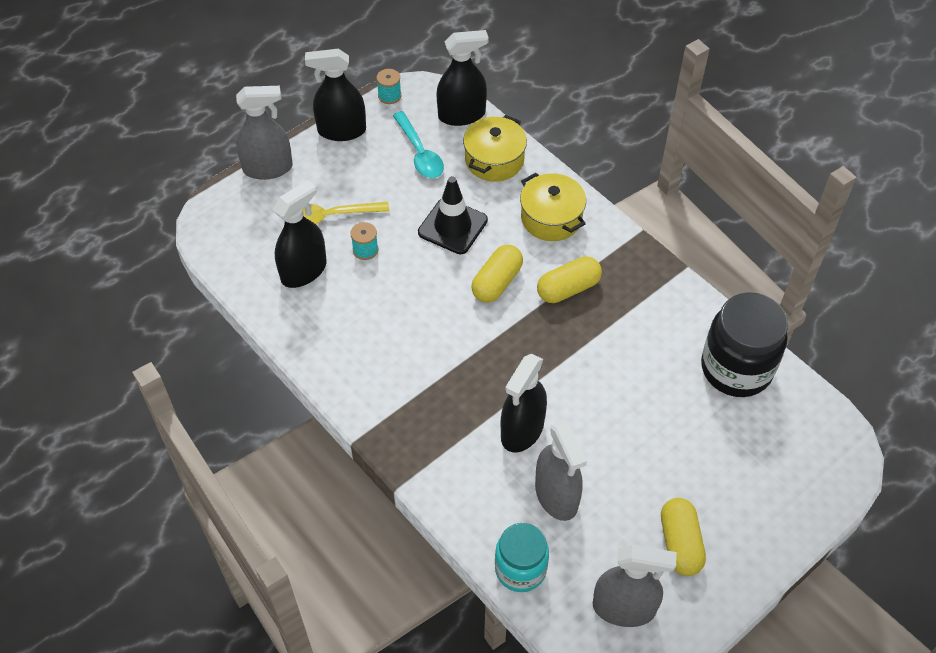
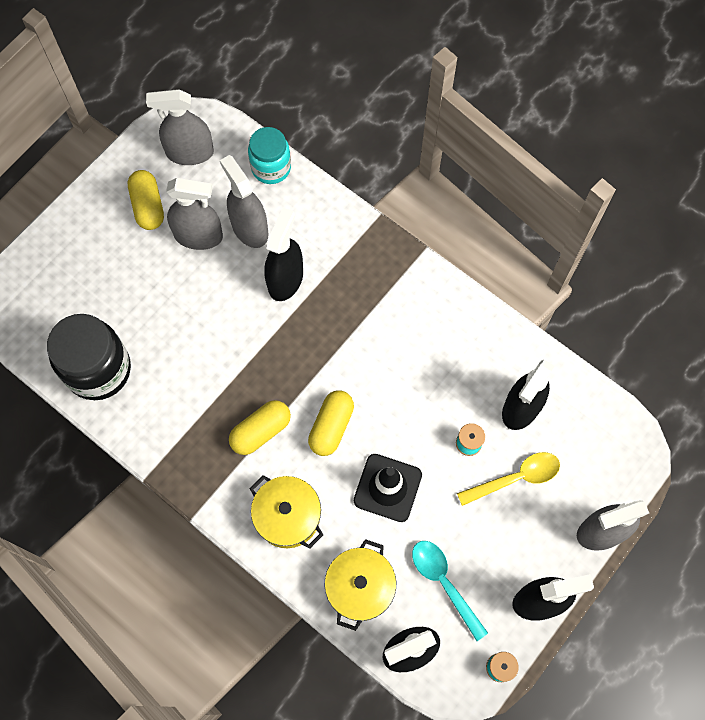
camera: 170 degrees right, 15 degrees up
(619, 496) = (198, 236): none -> grey spray bottle

